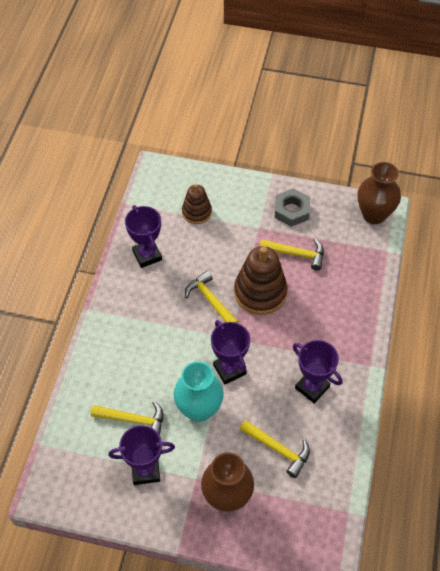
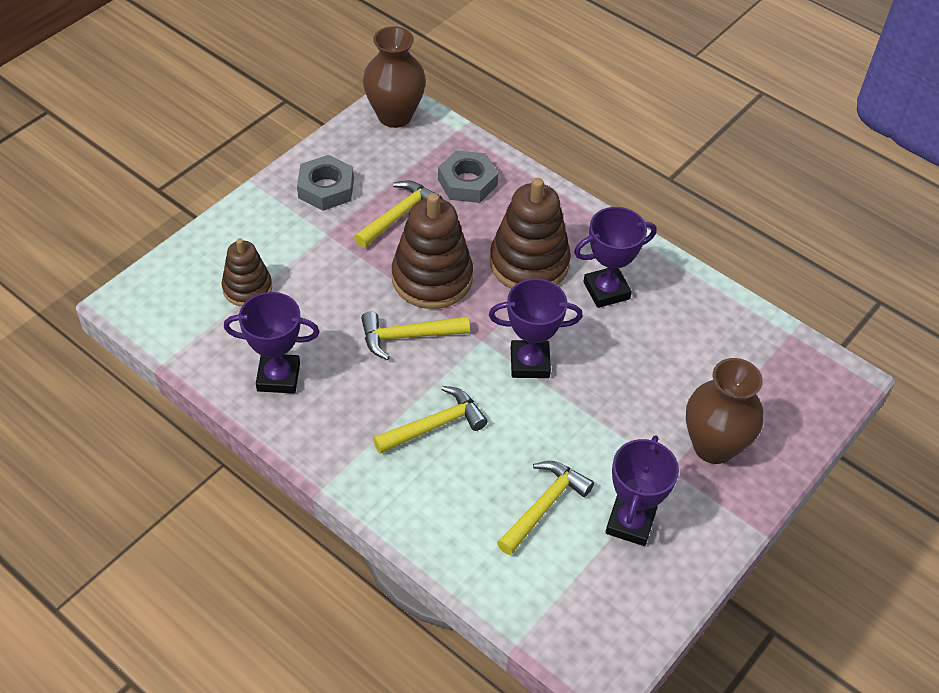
camera: 65 degrees left, 5 degrees down
(199, 409) = (570, 422): turquoise vase -> none
(278, 449) = (674, 363): yellow hammer -> yellow hammer (435, 425)
(305, 336) = (529, 263): none -> brown stacking toy
(347, 275) = (467, 182): none -> grey nut

